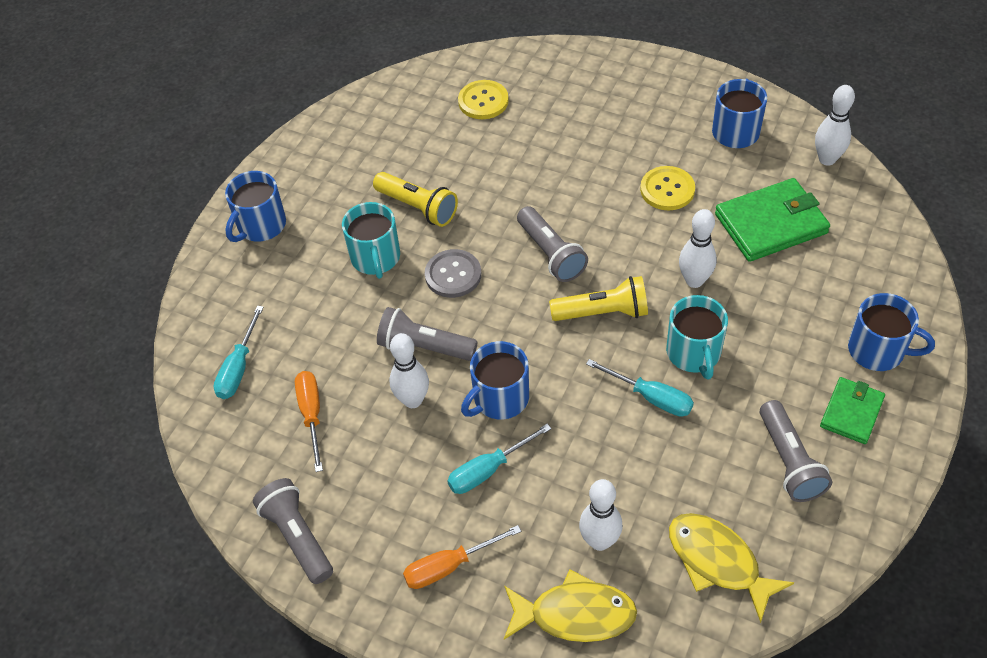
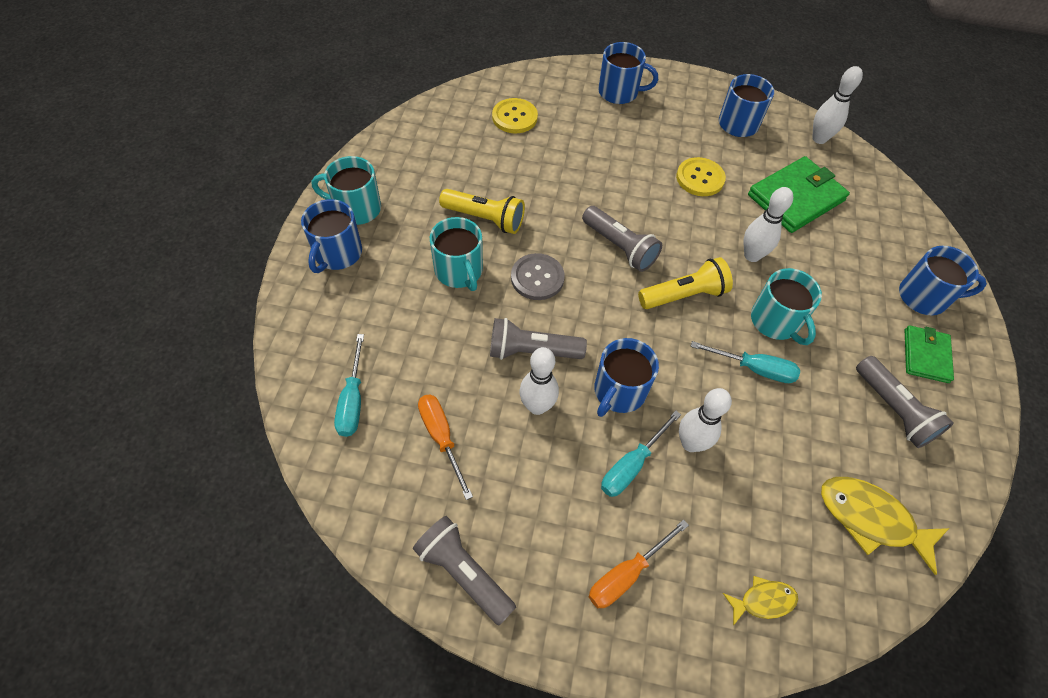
camera: 20 degrees left, 5 degrees up
(291, 182) = (356, 208): none -> turquoise mug
(575, 614) = (763, 601): yellow fish -> yellow fish, size x0.56
(599, 541) = (759, 519): white bowling pin -> white bowling pin (690, 443)
(609, 83) = (619, 92): none -> blue mug

